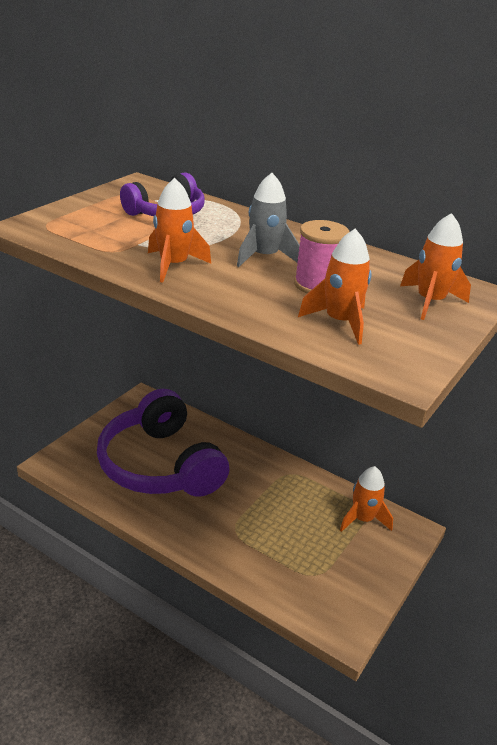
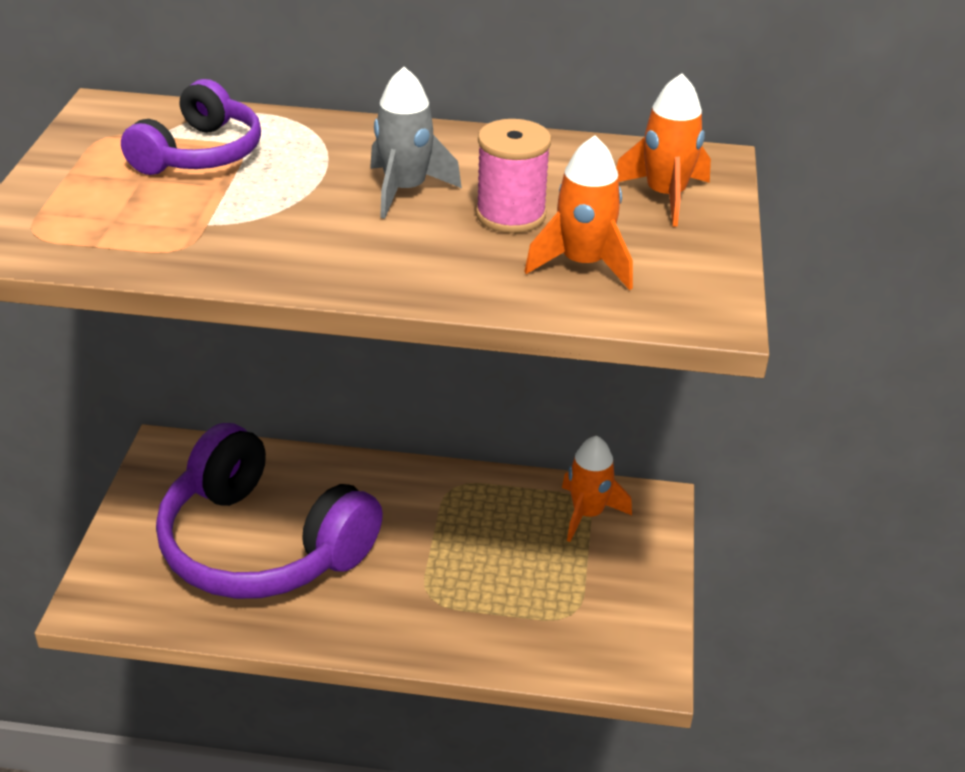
camera: 25 degrees left, 5 degrees up
(173, 265) = (293, 245): orange rocket -> none

